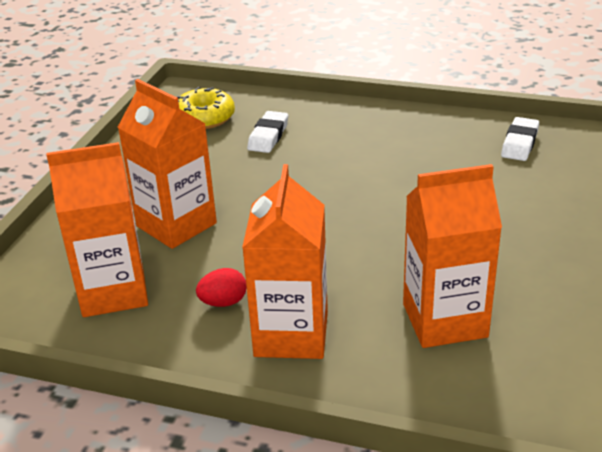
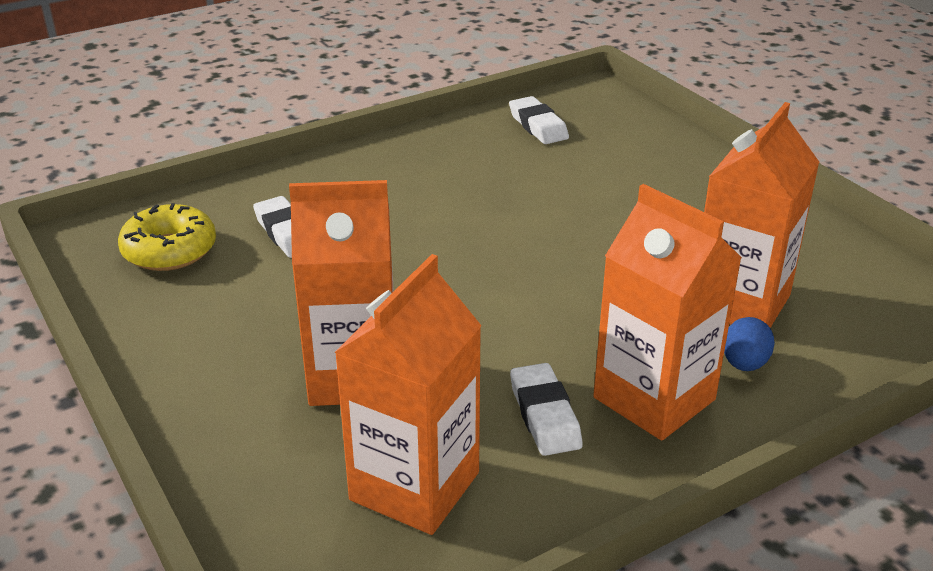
camera: 50 degrees left, 0 degrees up
(223, 302) = (545, 415): red egg -> white eraser
(378, 354) = (744, 364): none -> blue egg

